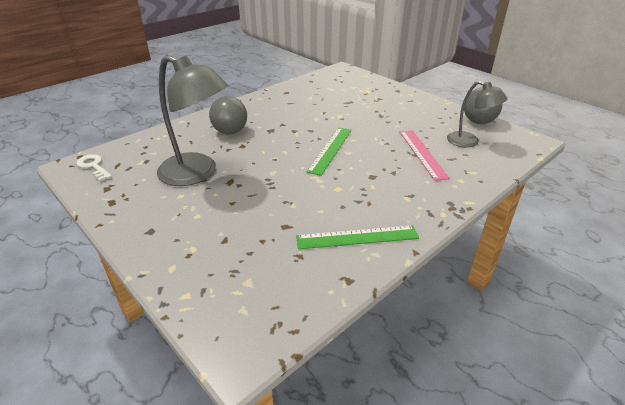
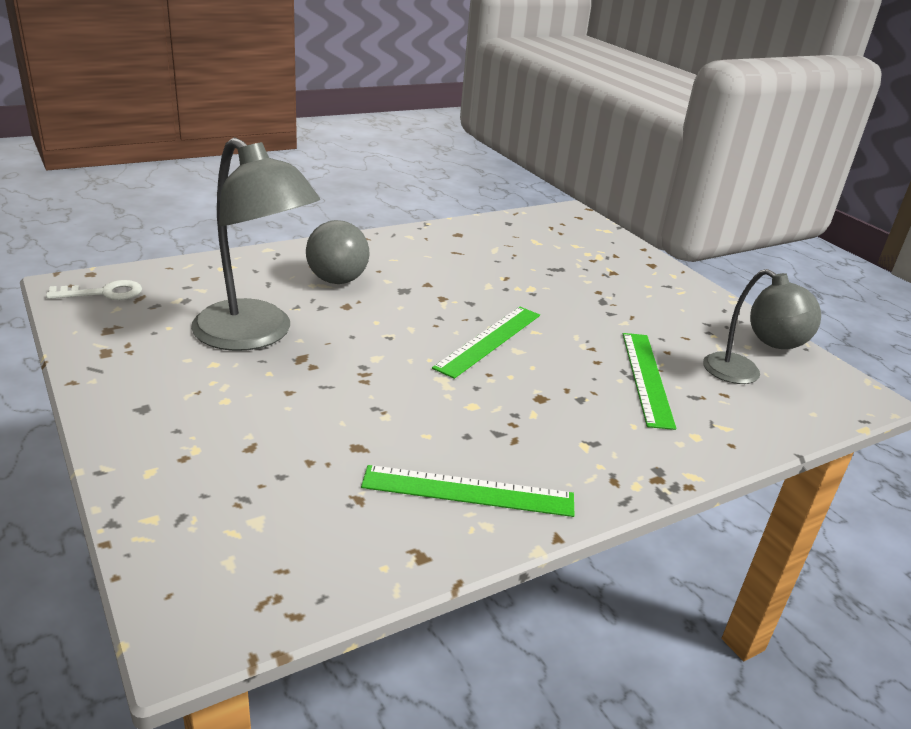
camera: 10 degrees right, 5 degrees down
(93, 166) = (103, 293): white key -> white key turned 105 degrees clockwise
(422, 153) = (647, 378): pink ruler -> green ruler

